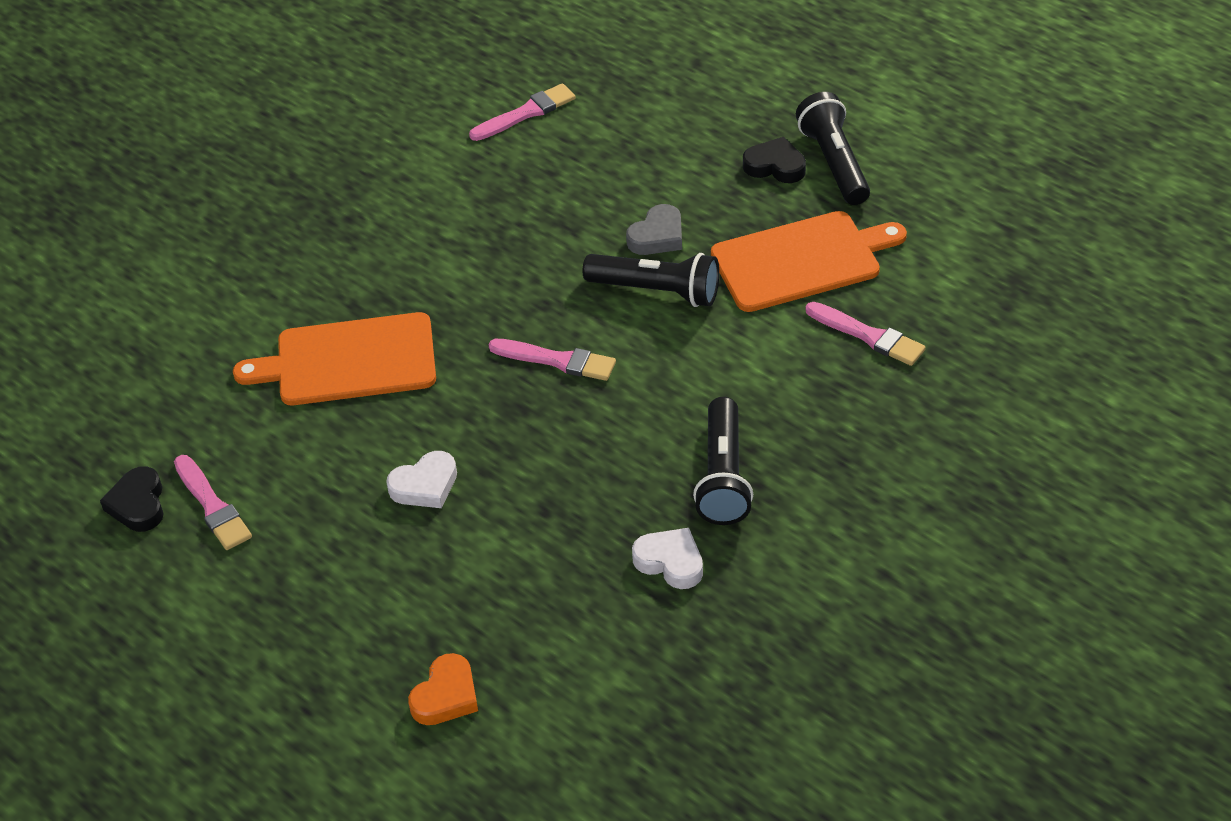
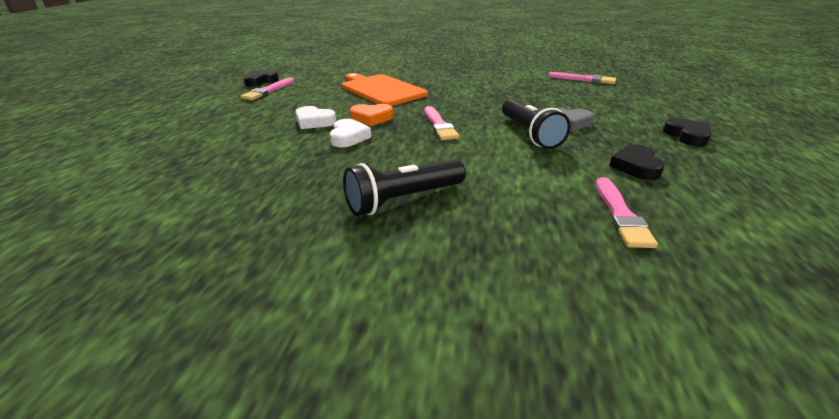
camera: 55 degrees right, 15 degrees down
(446, 696) = (145, 167): orange heart -> orange heart (371, 118)
(670, 562) = (302, 205): white heart -> white heart (348, 137)
(801, 260) = (636, 167): orange cutting board -> black heart
(834, 163) = (734, 152): black flashlight -> none

